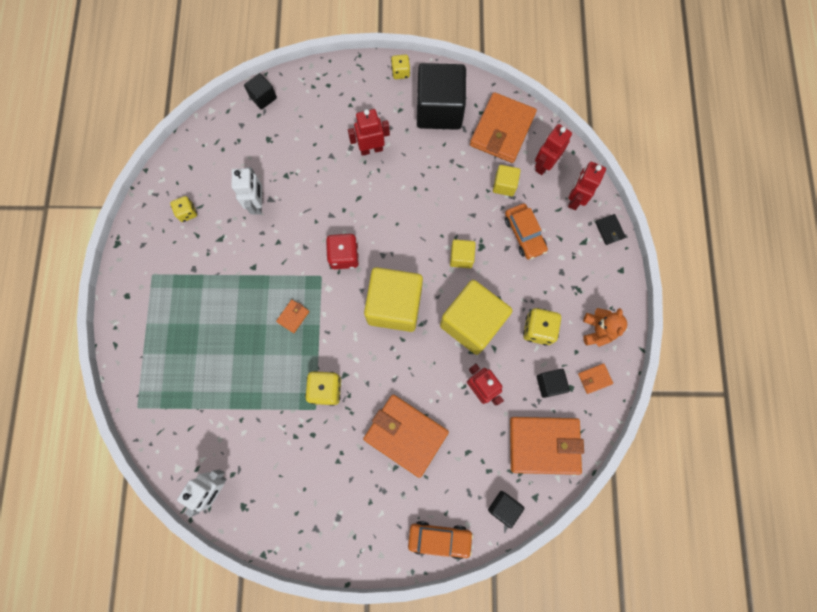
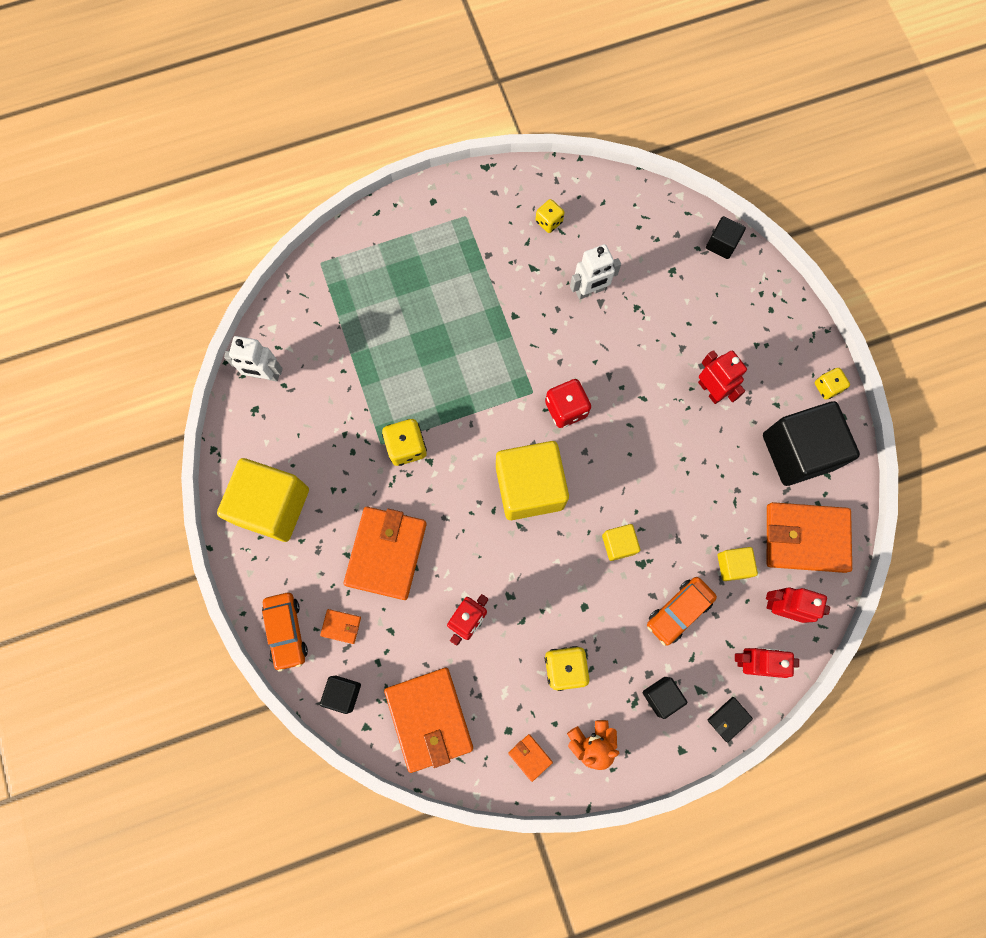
camera: 70 degrees right, 0 degrees up
(293, 316) = (474, 380): orange wallet -> orange wallet (341, 626)
(472, 322) = (543, 584): yellow cube -> yellow cube (272, 506)
(549, 384) = (503, 703): black cube -> black cube (661, 696)

